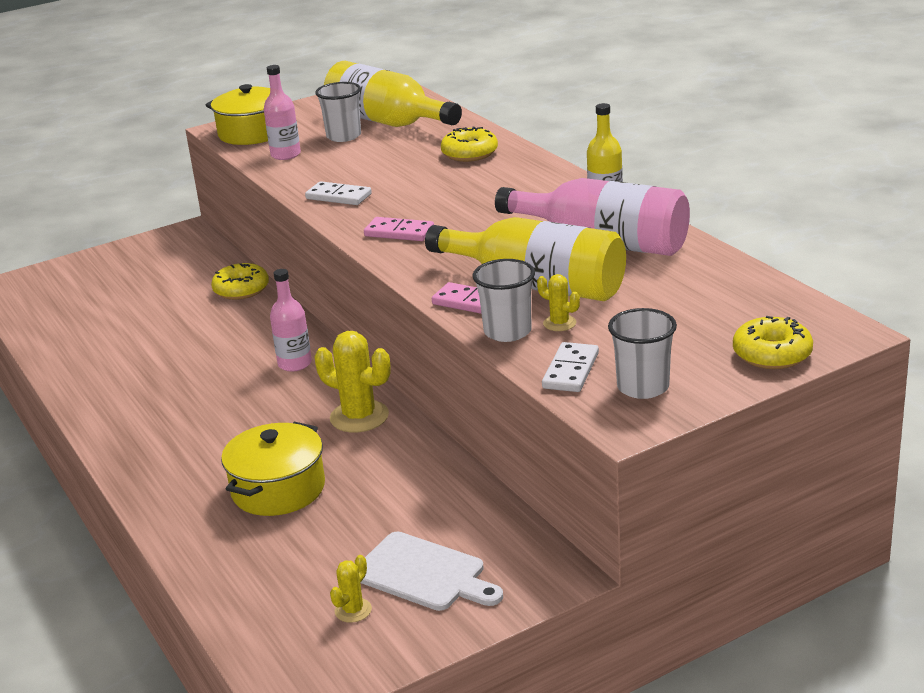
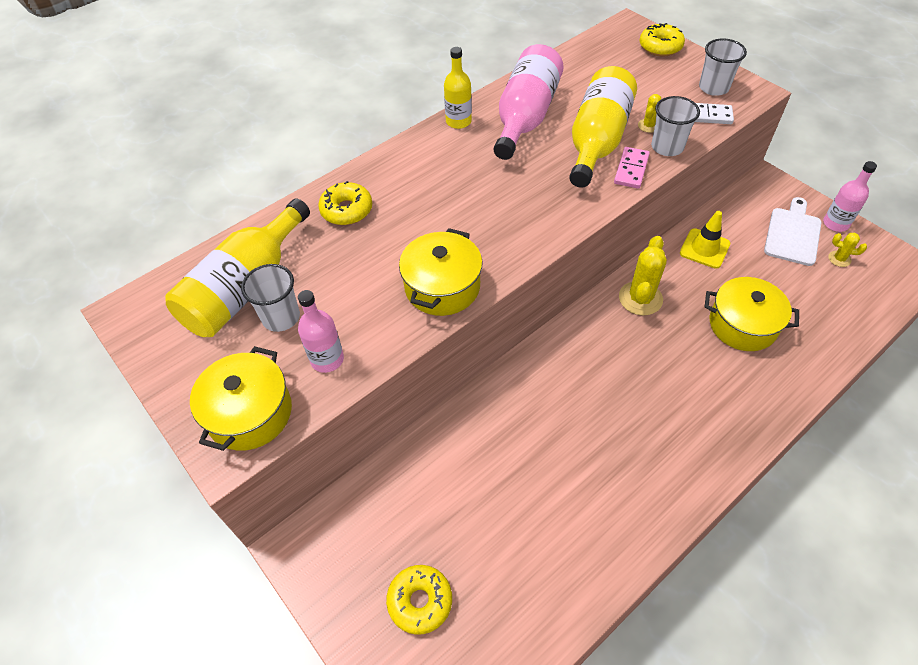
camera: 100 degrees left, 25 degrees up
(241, 290) = (442, 440): yellow donut -> yellow donut (420, 601)
(295, 364) = (574, 358): pink bottle -> pink bottle (835, 223)
(339, 196) = (442, 287): white domino -> yellow pot
(399, 232) = (518, 229): pink domino -> none
(425, 481) = (704, 248): none -> yellow traffic cone

